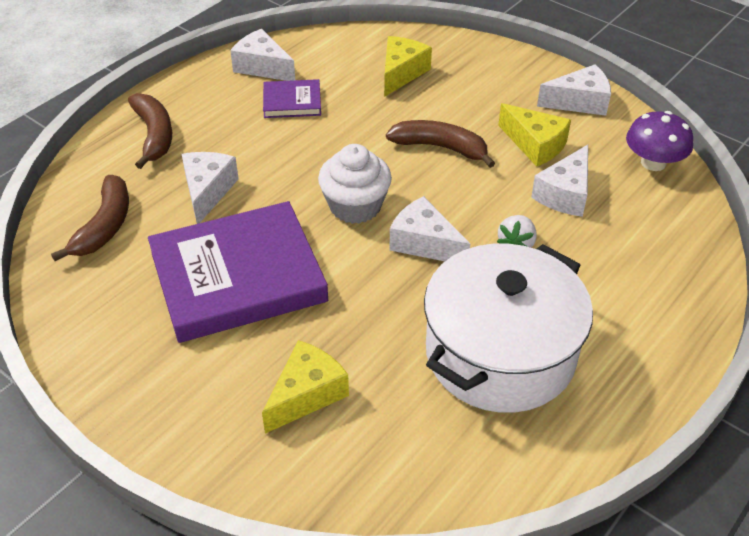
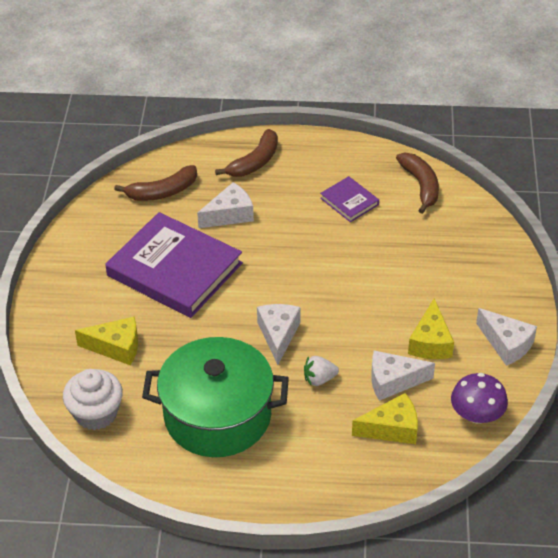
camera: 55 degrees right, 0 degrees up
(262, 67) = (370, 167): white cheese -> none
(355, 206) = (280, 286): white cupcake -> white cupcake (96, 413)
(401, 73) = (437, 235): yellow cheese -> yellow cheese (392, 429)
(441, 147) = (378, 296): brown banana -> brown banana (421, 186)
(500, 353) = (217, 415): white pot -> green pot

